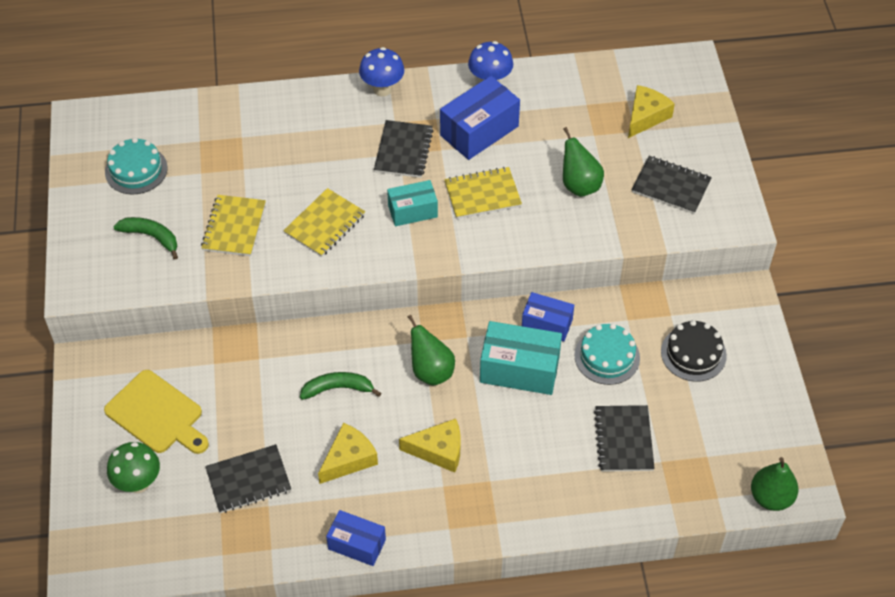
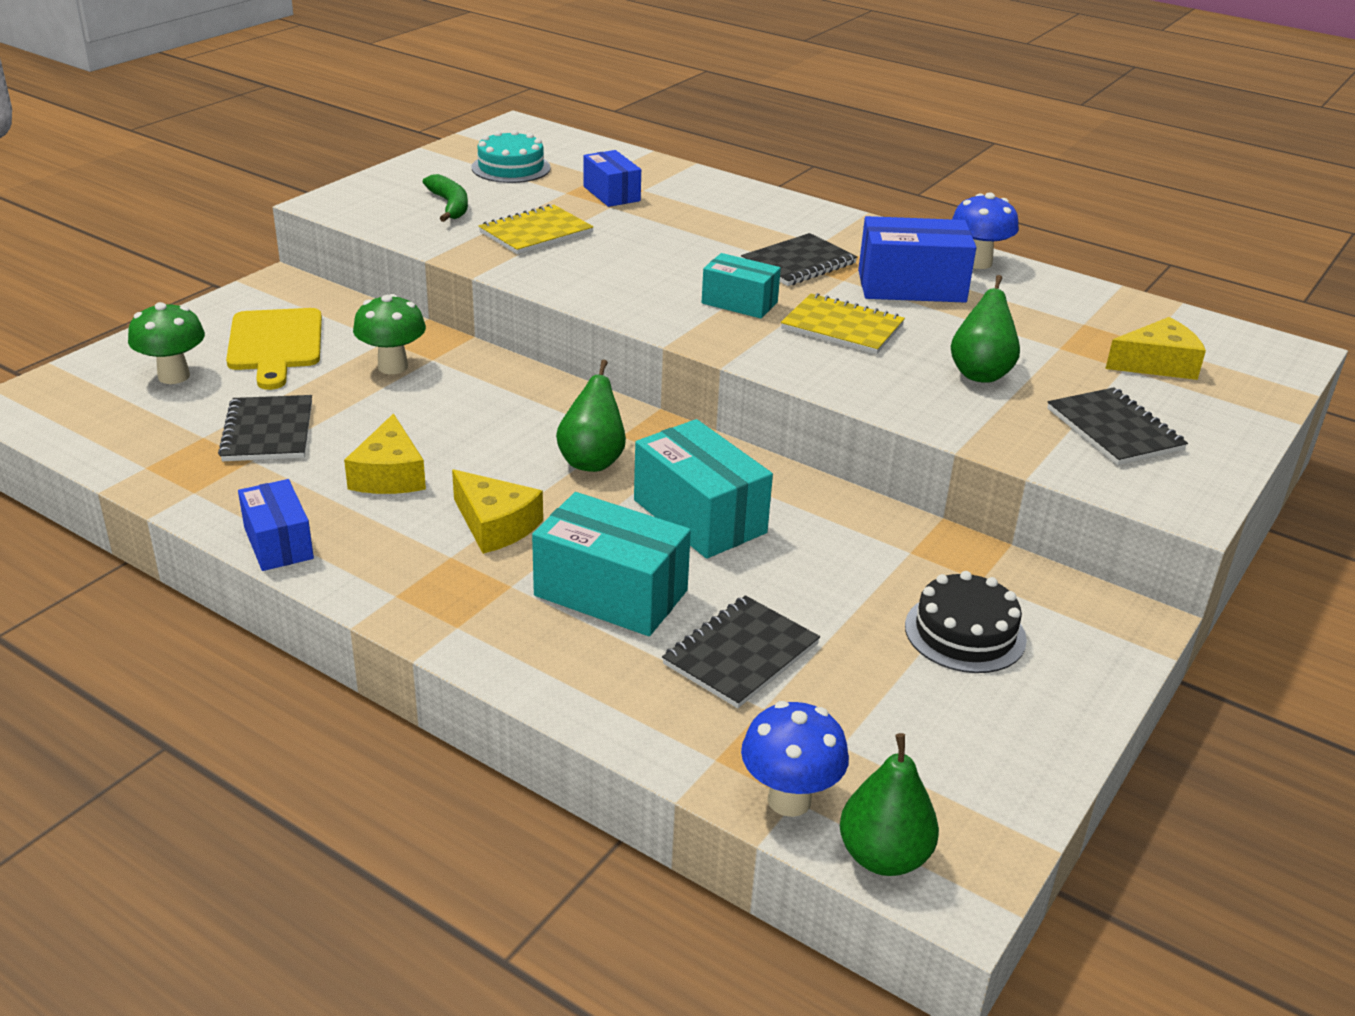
camera: 40 degrees right, 20 degrees down
(246, 381) = (392, 367): none -> green mushroom
(248, 480) = (268, 431): black notebook -> black notebook turned 60 degrees clockwise
(325, 224) = (628, 270): yellow notebook -> none
(338, 388) = (471, 419): green banana -> none
(348, 459) = (389, 474): yellow cheese -> yellow cheese turned 90 degrees clockwise
(382, 89) = (842, 220): blue mushroom -> blue mushroom (789, 800)
(536, 449) = (611, 593): none -> turquoise box
(547, 324) = (793, 499): blue box -> blue box (611, 194)
(607, 356) = (832, 567): turquoise cake -> none

